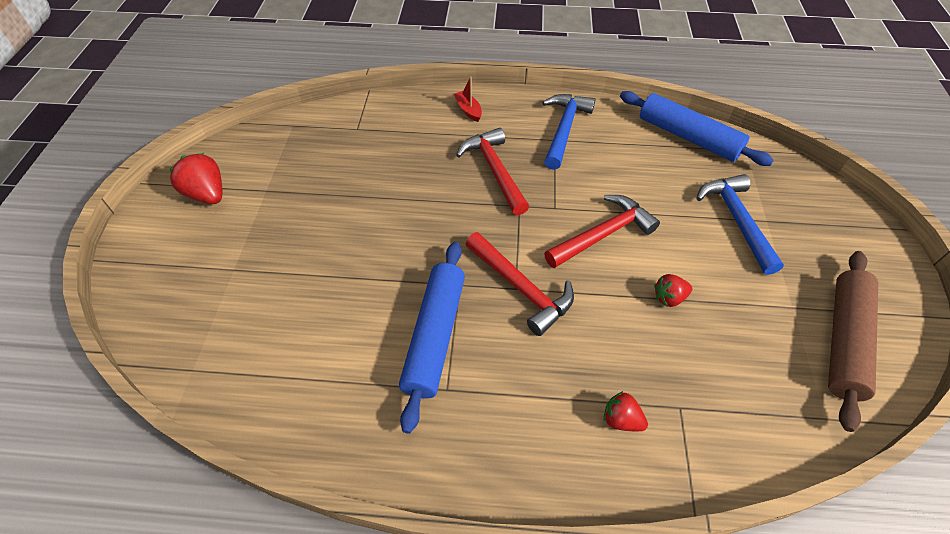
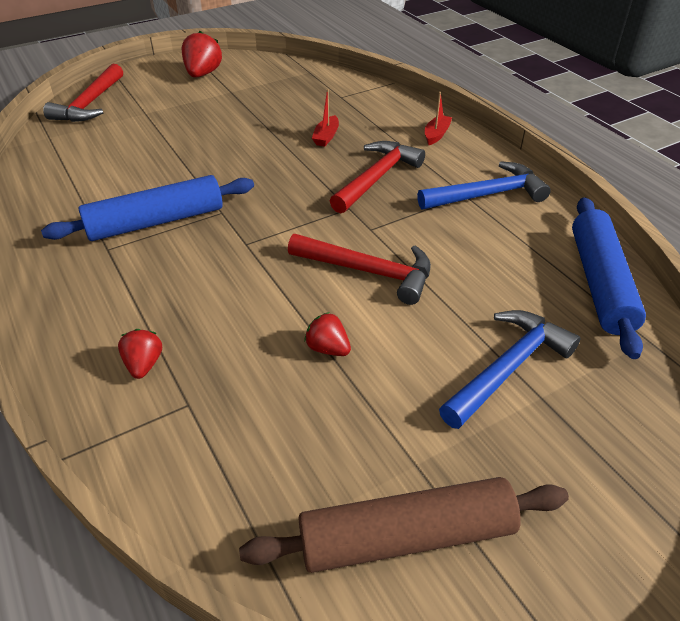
camera: 55 degrees right, 10 degrees down
(410, 168) = (326, 137): none -> red boat
(521, 288) = (248, 246): red hammer -> red hammer (90, 104)

